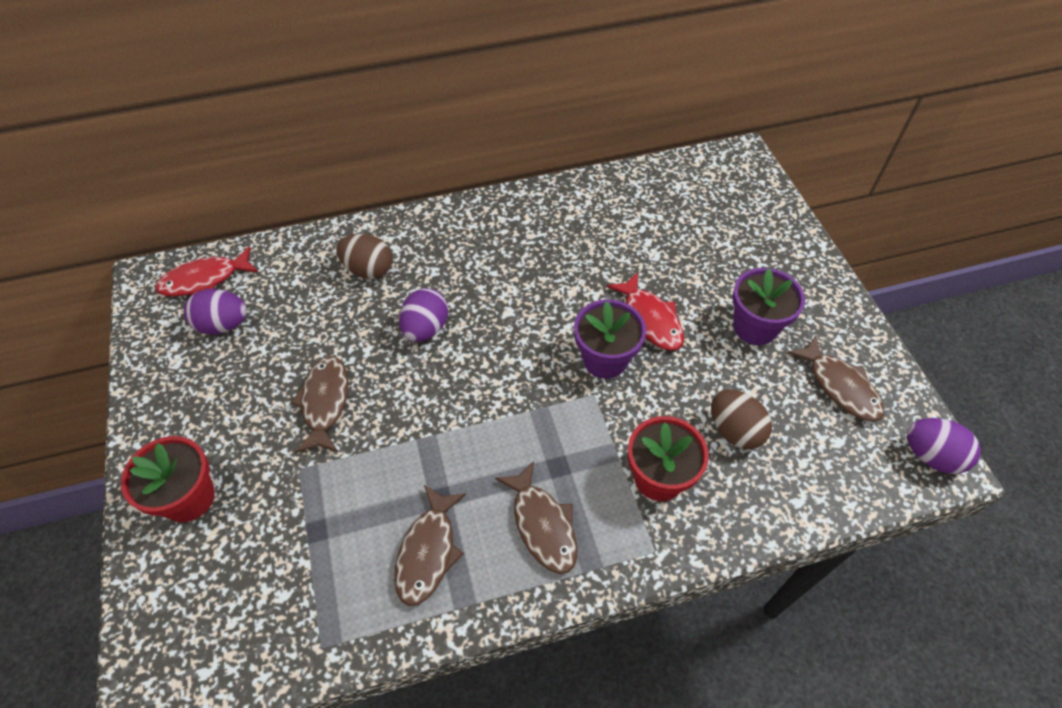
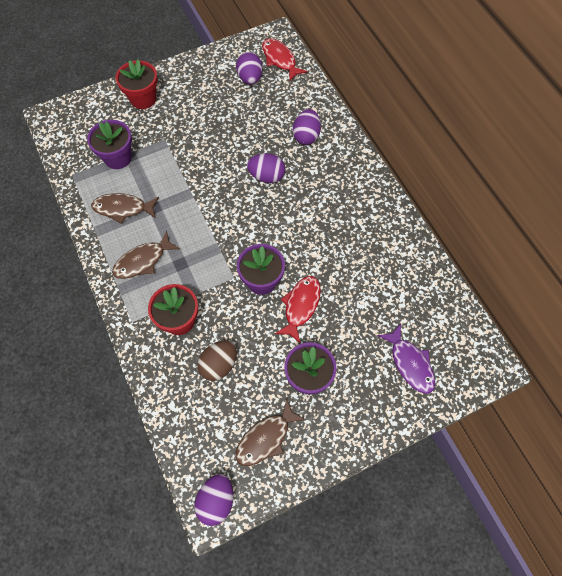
camera: 80 degrees right, 10 degrees up
(311, 554) = (118, 158): none -> purple flower pot
(325, 402) = (206, 139): brown fish -> none
(368, 270) = (306, 136): brown egg -> purple egg
(650, 319) = (301, 306): red fish -> red fish turned 150 degrees clockwise
(738, 224) = (410, 363): none -> purple fish

